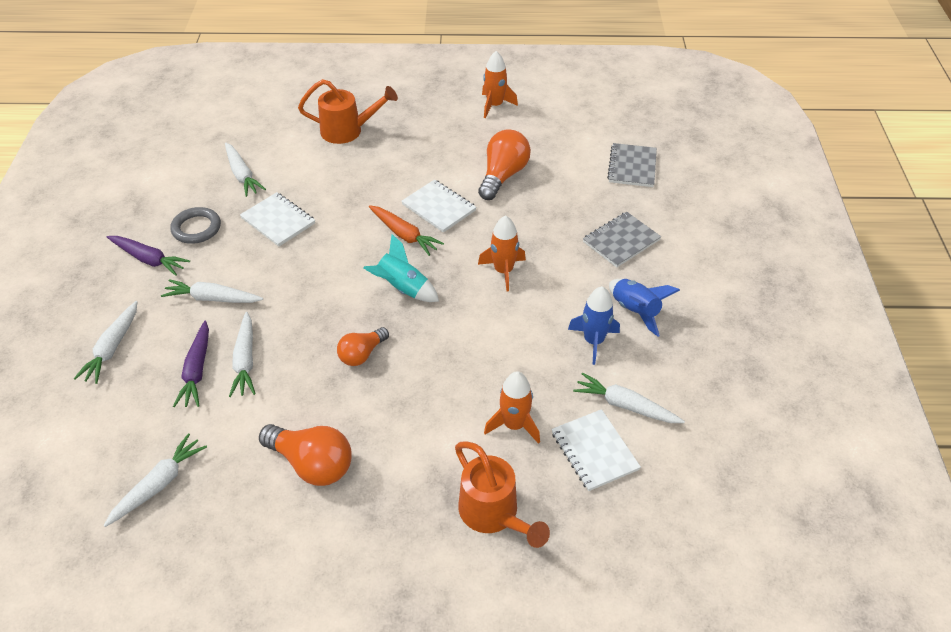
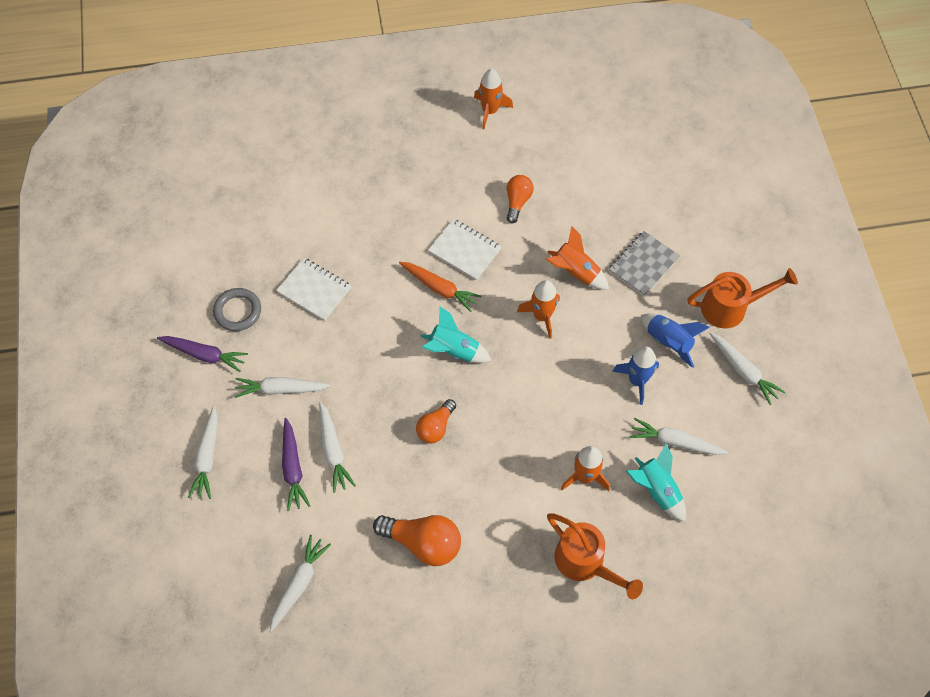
camera: 10 degrees left, 15 degrees up
(242, 175) = (260, 239): white carrot -> white carrot (743, 371)
(348, 131) = (350, 166): orange watering can -> orange watering can (730, 307)
(503, 175) = (517, 202): orange light bulb -> orange light bulb, size x0.63
(548, 239) = (575, 272): none -> orange rocket
(594, 451) = (656, 490): white notebook -> turquoise rocket
(632, 167) = (639, 172): grey notebook -> none

